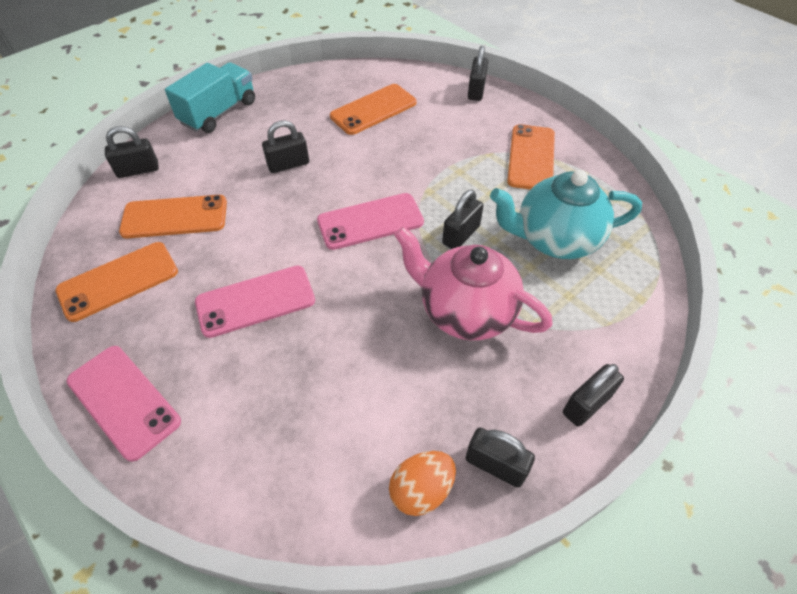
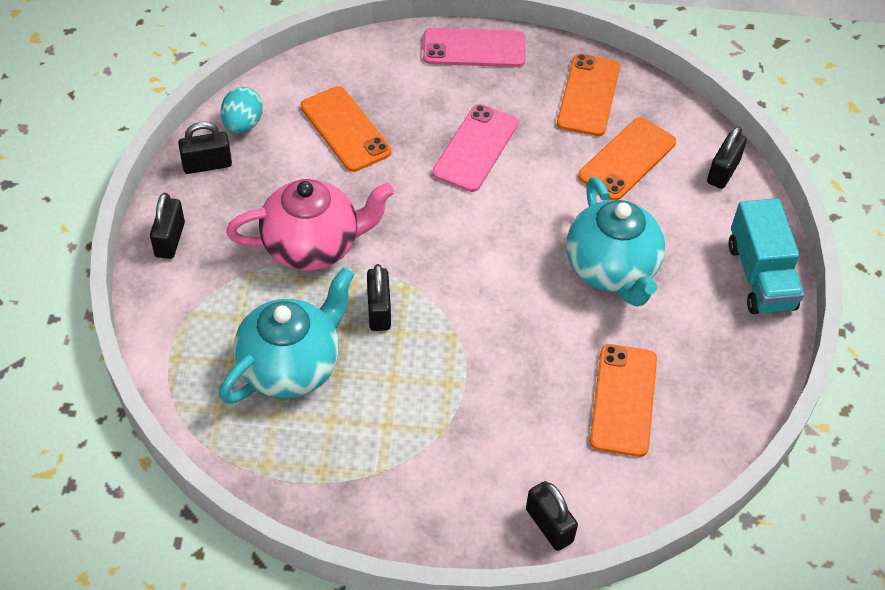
camera: 135 degrees right, 0 degrees up
(288, 164) = (612, 270): black padlock -> turquoise teapot
(370, 221) = (469, 267): pink phone -> none
(421, 490) = (243, 125): orange egg -> turquoise egg
(531, 157) = (393, 457): orange phone -> orange phone (345, 129)

